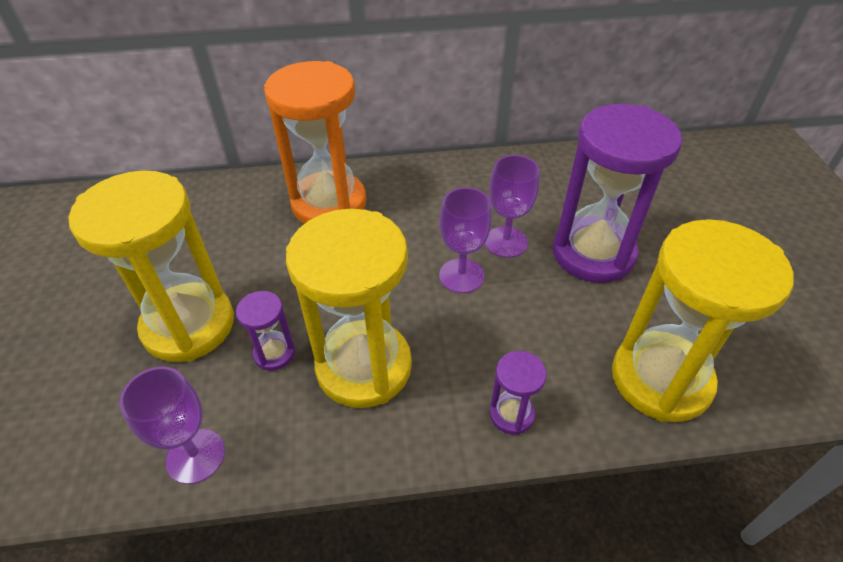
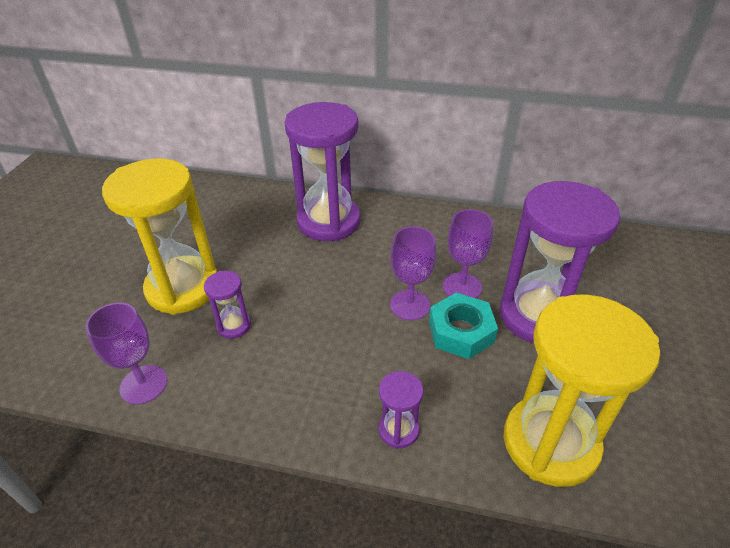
camera: 20 degrees right, 5 degrees down
(329, 203) = (328, 221): orange hourglass -> purple hourglass
(364, 366) = (296, 355): yellow hourglass -> none
(526, 290) = (461, 332): none -> turquoise nut

